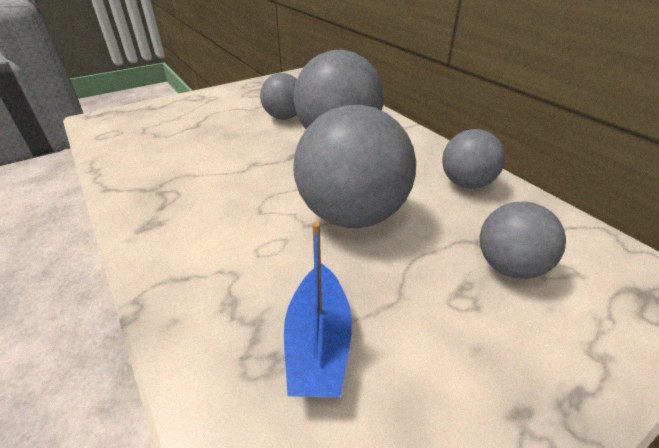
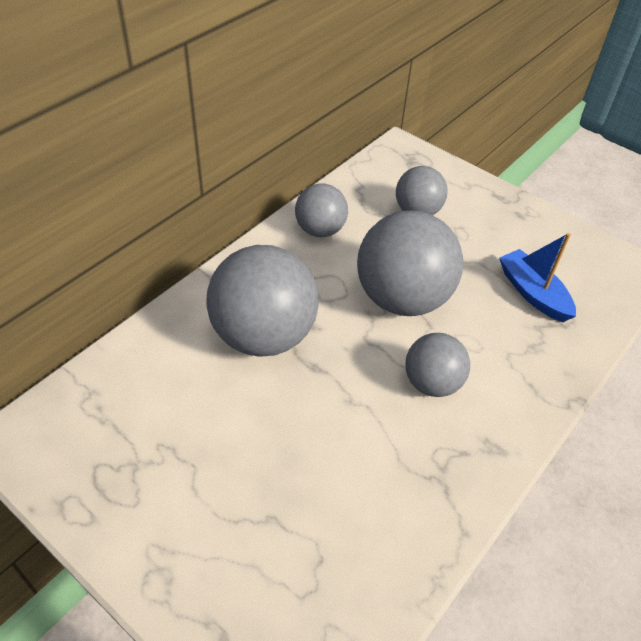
camera: 110 degrees left, 10 degrees up
(284, 117) = (214, 410): grey ball -> grey ball (432, 383)
(318, 343) = (533, 293): blue boat -> blue boat turned 105 degrees counterclockwise

